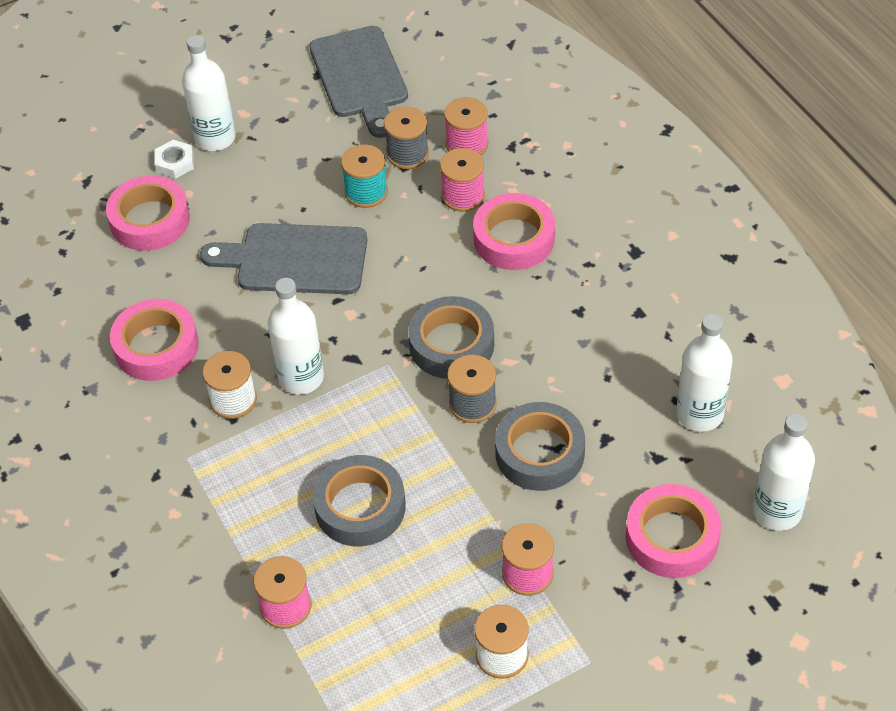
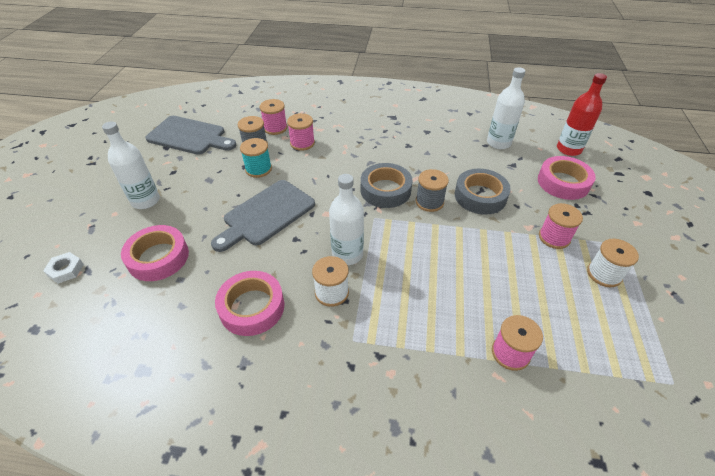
camera: 55 degrees left, 5 degrees down
(175, 163) = (136, 225): white nut -> white nut (66, 270)
(360, 507) = (461, 278): grey tape -> none
(514, 239) = (346, 142): pink tape -> none
(777, 511) = (568, 149): white bottle -> red bottle

